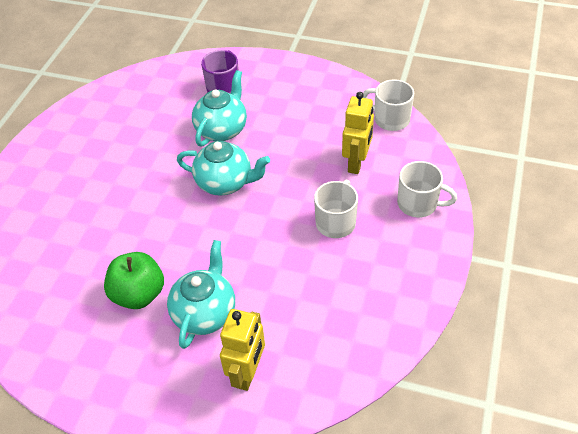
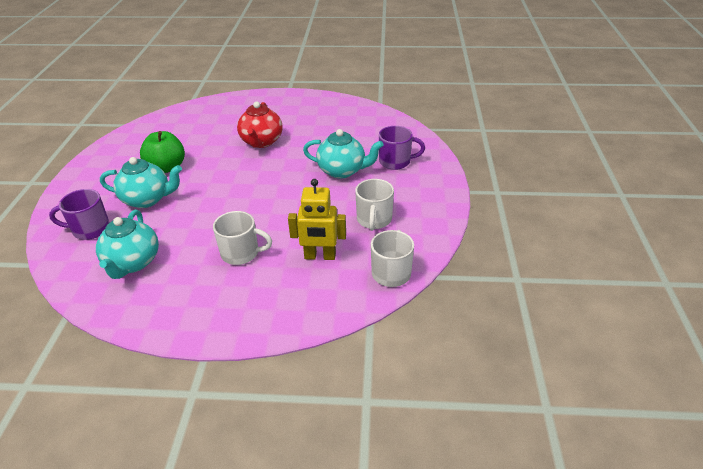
camera: 75 degrees right, 10 degrees down
(126, 193) = (261, 142): none -> red teapot
(225, 183) = (280, 184): turquoise teapot -> turquoise teapot (133, 263)
(248, 373) = (90, 229): yellow robot -> purple mug
(418, 204) = (270, 308): white mug -> white mug (374, 220)

